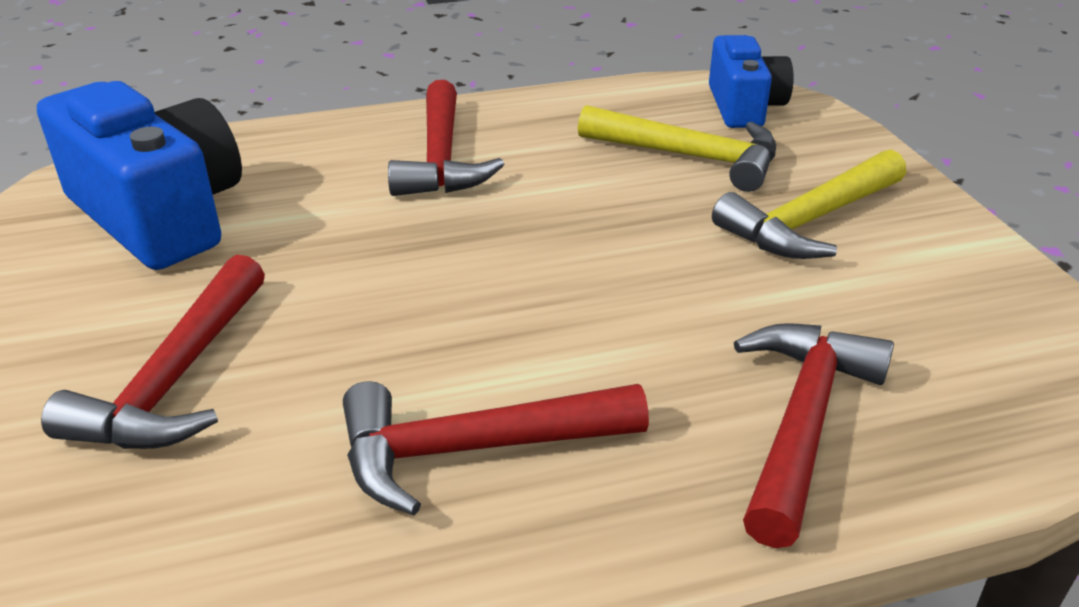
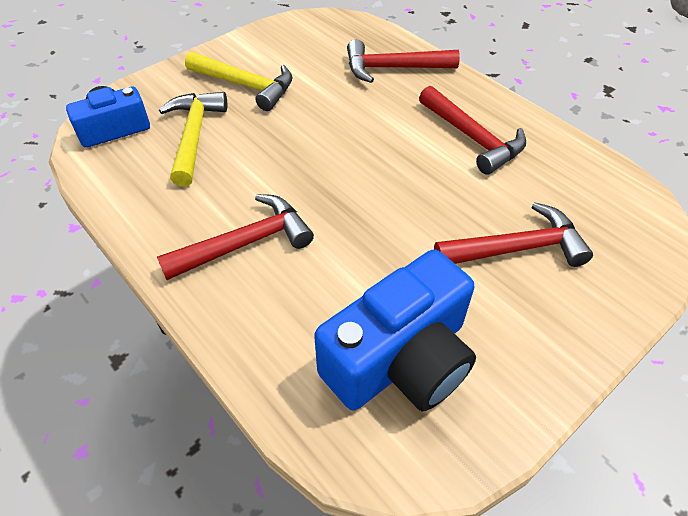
camera: 115 degrees left, 15 degrees up
(159, 215) = (400, 360): blue camera -> blue camera turned 150 degrees counterclockwise

